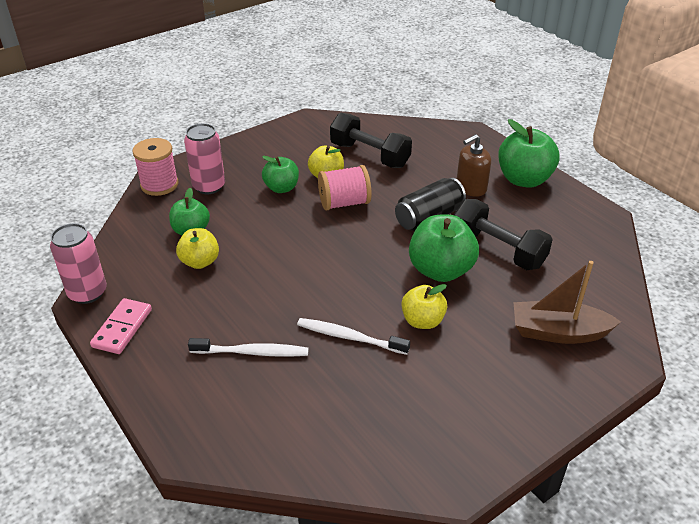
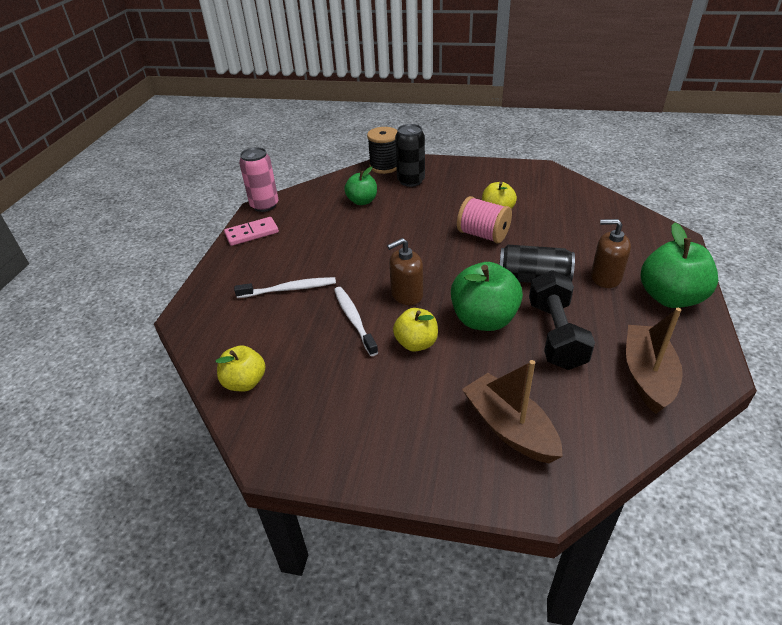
camera: 50 degrees right, 0 degrees up
(159, 185) = (384, 166): pink spool -> black spool
(200, 262) = (340, 221): yellow apple -> yellow apple (245, 382)
(209, 186) = (411, 181): pink can -> black can
(252, 352) = (289, 289): white toothbrush -> white toothbrush turned 60 degrees counterclockwise
(281, 188) = (454, 204): green apple -> none
(359, 289) = (406, 294): none -> brown soap dispenser
(370, 155) = (553, 213): black dumbbell -> none
(578, 241) = (647, 375): none -> brown boat

